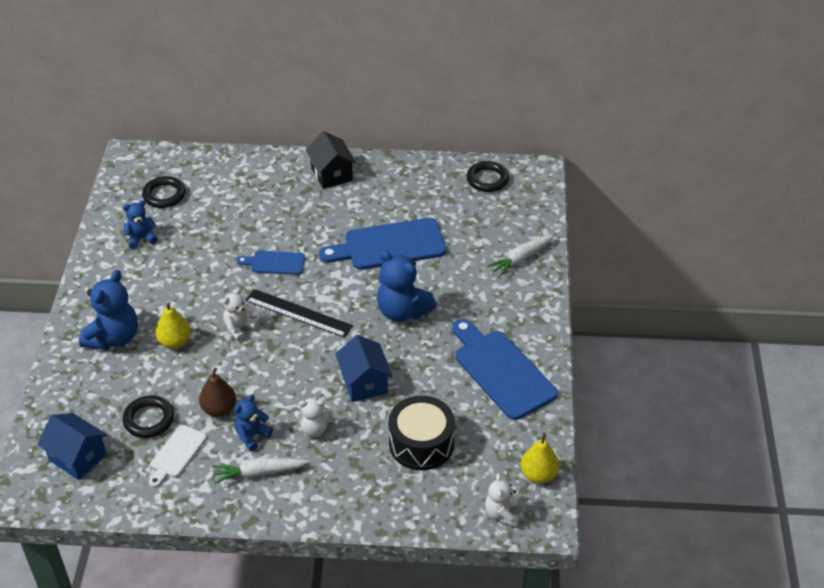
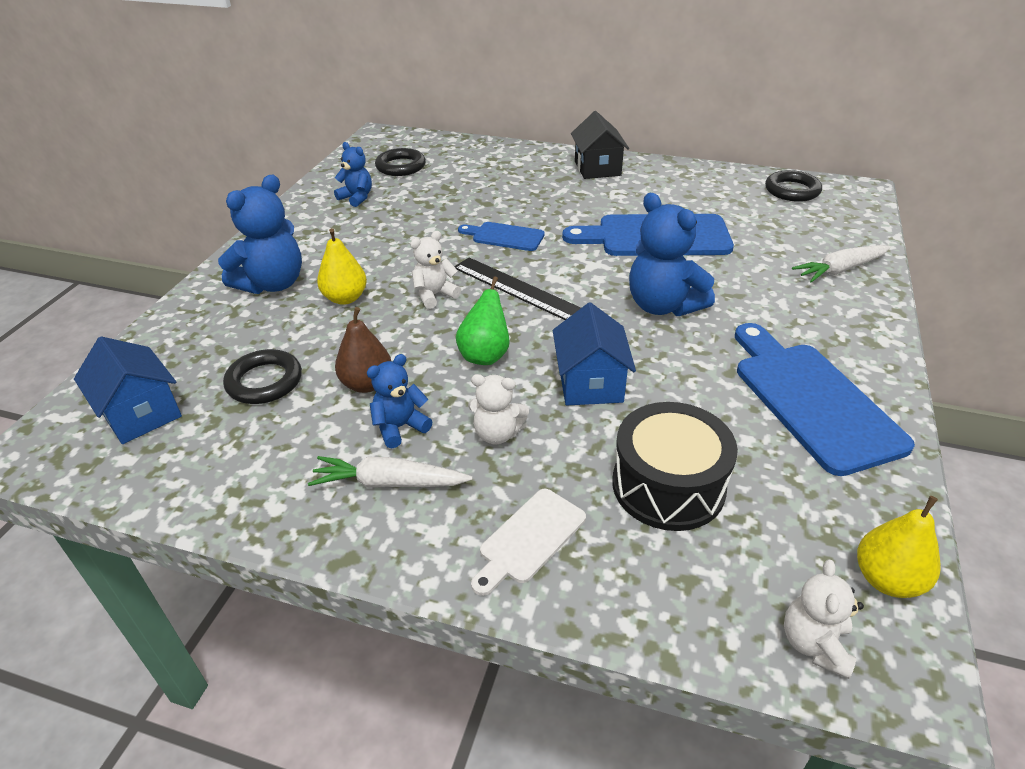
camera: 15 degrees right, 5 degrees down
(141, 238) = (357, 198): blue teddy bear -> blue teddy bear turned 45 degrees clockwise
(176, 454) = (279, 433): white cutting board -> white cutting board (529, 539)
(290, 373) = (485, 355): none -> green pear

